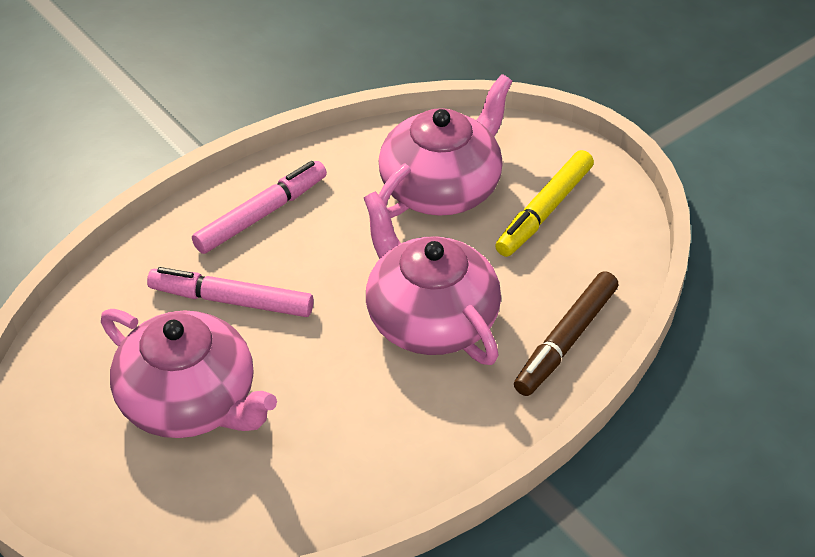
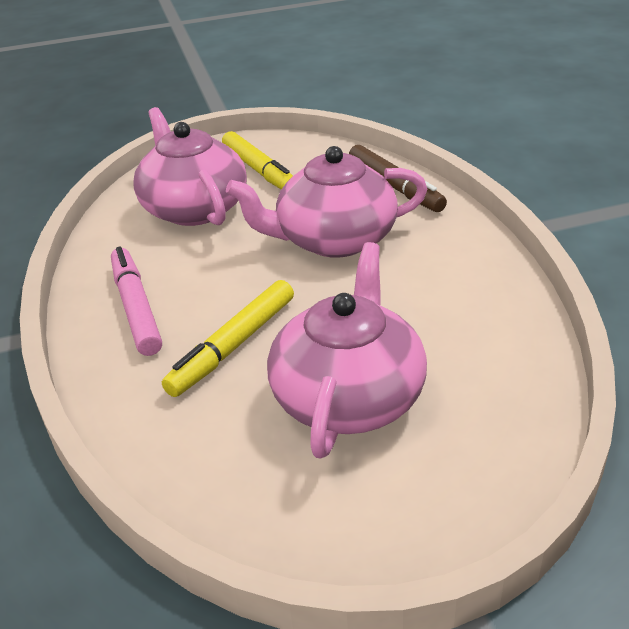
camera: 65 degrees left, 10 degrees down
(190, 401) = (349, 396): pink teapot -> pink teapot turned 45 degrees counterclockwise
(231, 300) = (233, 346): pink marker -> yellow marker

